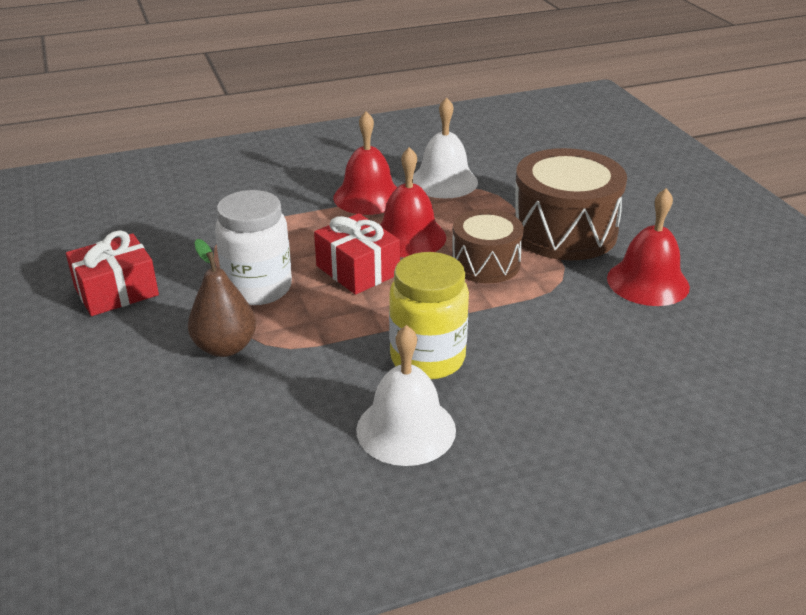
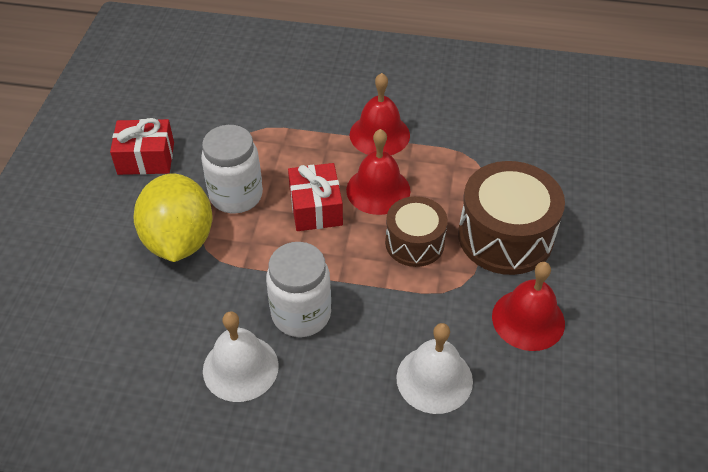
camera: 30 degrees right, 15 degrees up
(225, 347) = (179, 240): brown pear -> yellow lemon
(427, 358) = (301, 314): yellow jar -> white jar
(444, 181) = (452, 141): white bell -> white bell (434, 379)

